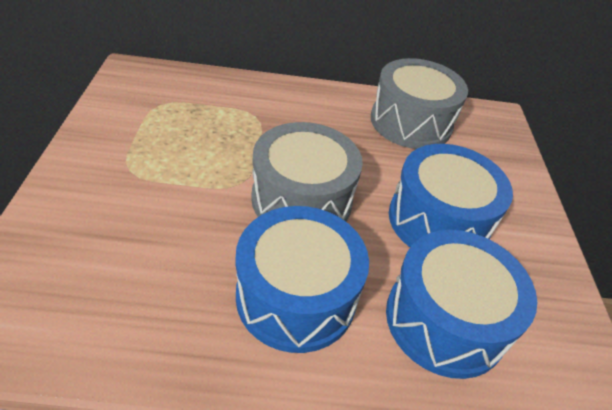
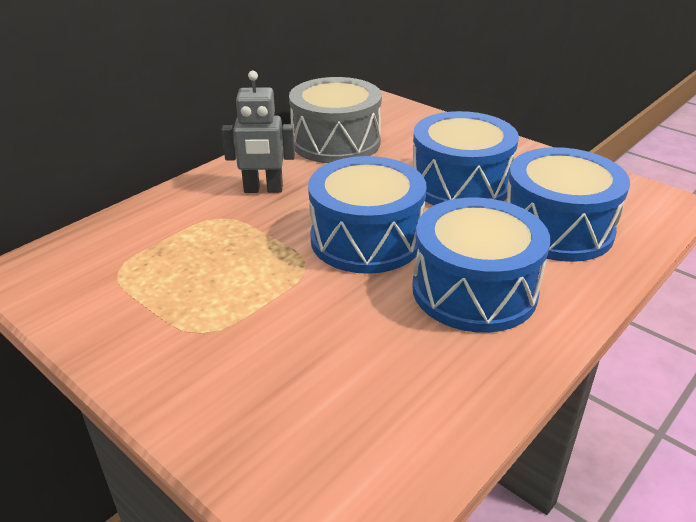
camera: 45 degrees left, 10 degrees down
(302, 199) = (366, 239): grey drum -> blue drum
(307, 118) = (263, 190): none -> grey robot

